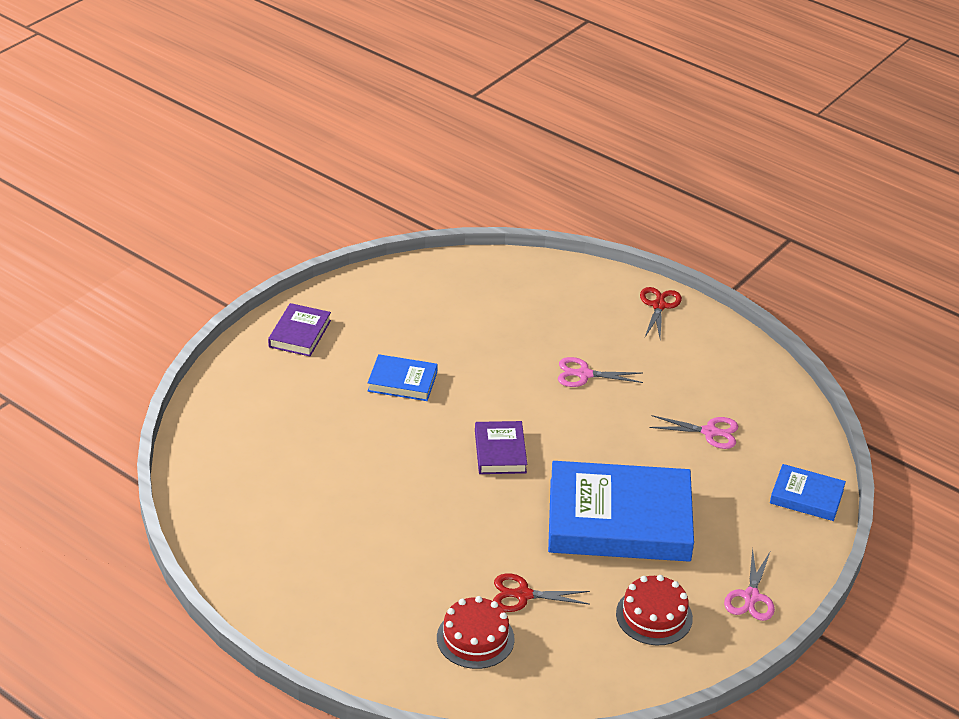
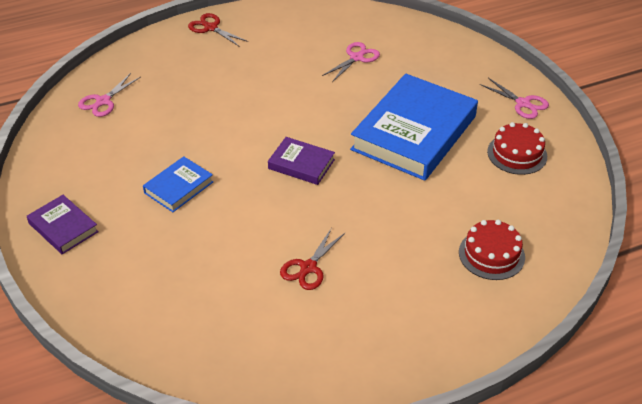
camera: 60 degrees left, 5 degrees up
(523, 595) = (461, 211): red scissors -> red scissors (308, 267)
(584, 374) = (252, 90): pink scissors -> pink scissors (103, 101)
(806, 496) = (446, 43): blue book -> none

